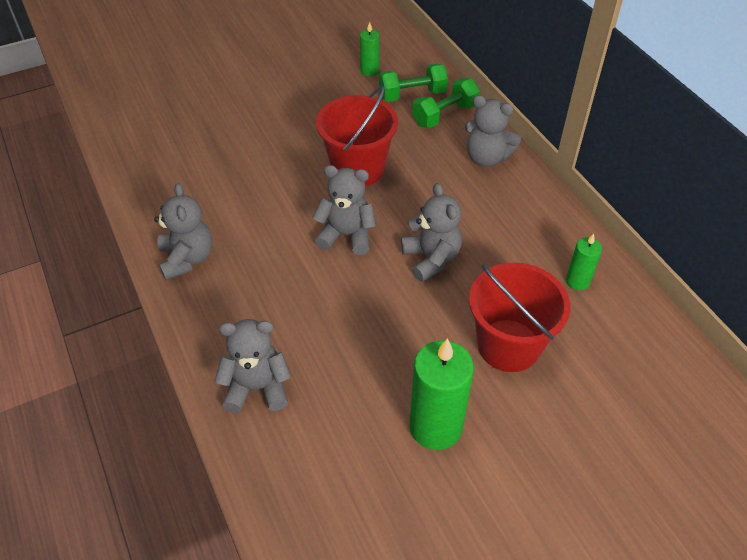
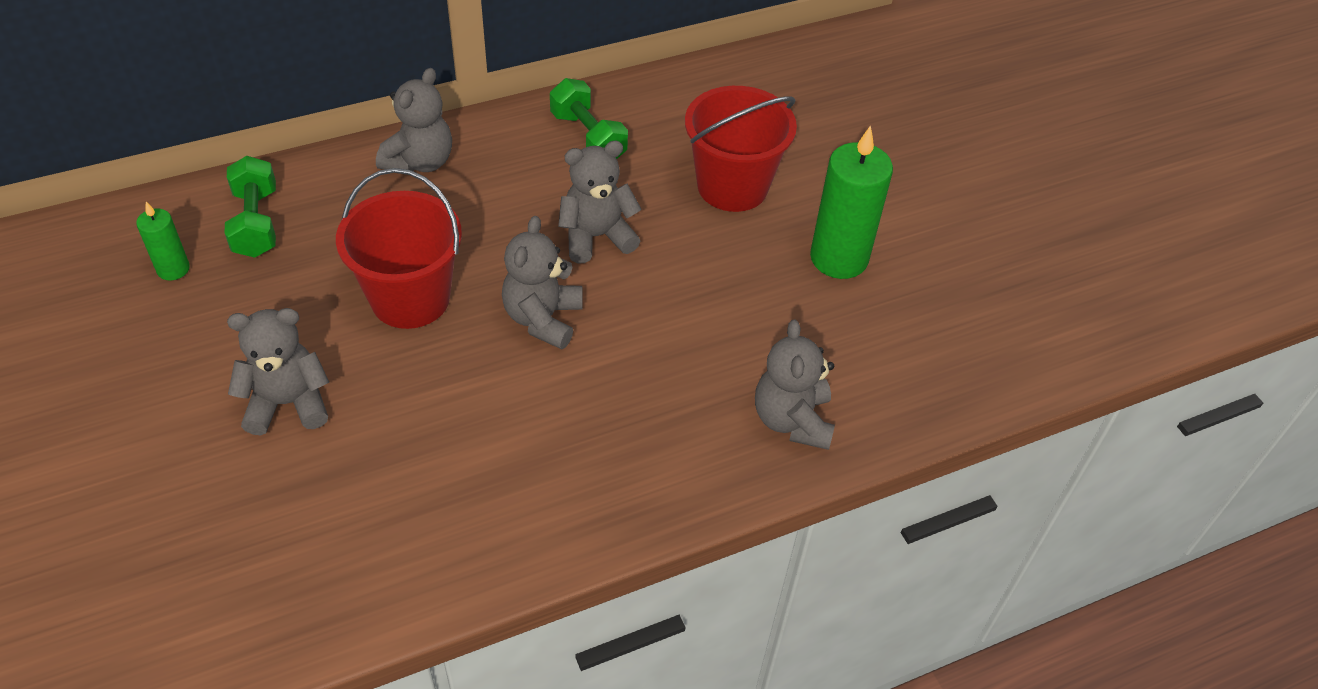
camera: 90 degrees left, 0 degrees up
(187, 259) = (563, 511): grey teddy bear -> grey teddy bear (288, 403)
(444, 115) = (317, 193): green dumbbell -> green dumbbell (588, 137)
(577, 281) = (644, 117): green candle -> none

